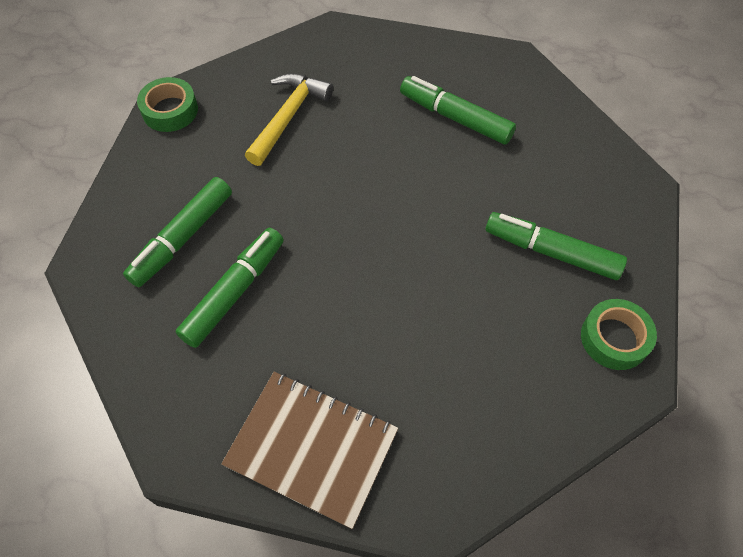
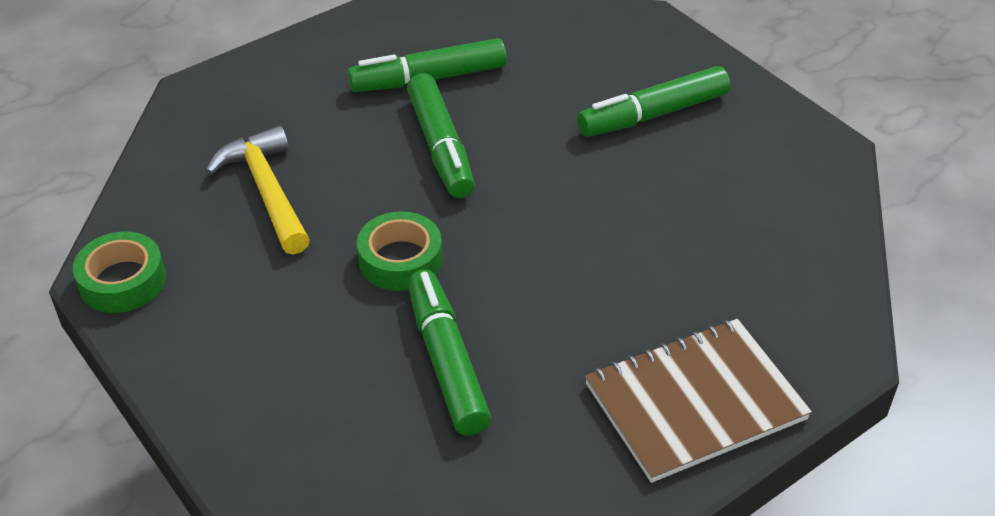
camera: 50 degrees left, 15 degrees down
(183, 237) = (323, 366): green marker -> green marker (440, 146)
(614, 338) = (779, 133): green tape -> green tape (400, 260)

